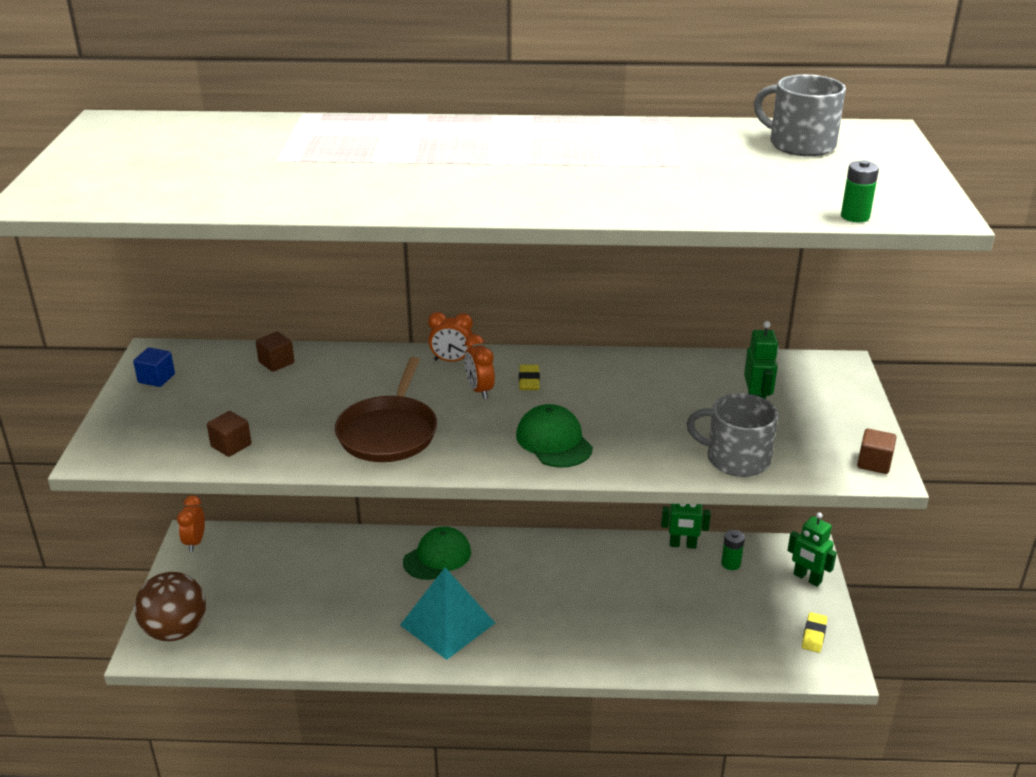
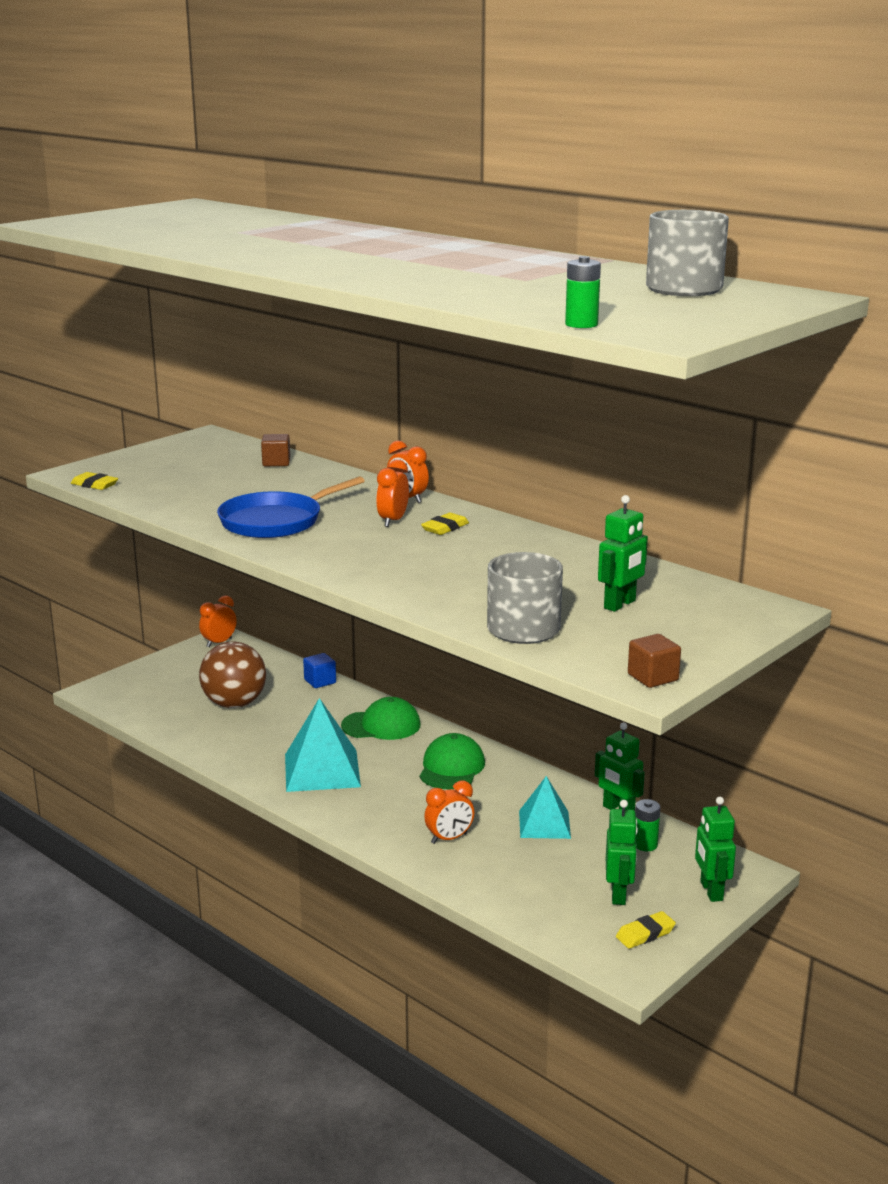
camera: 40 degrees right, 10 degrees down
(147, 460) = (94, 485): none -> yellow eraser
(156, 378) = (182, 447): blue cube -> blue cube (320, 681)
(176, 630) = (130, 688): brown ball -> brown ball (234, 704)
(231, 445) = (158, 494): brown cube -> none
(389, 432) = (275, 521): brown pan -> blue pan
(554, 441) = (388, 566): green cap -> green cap (451, 768)
(611, 632) = (449, 838): none -> orange clock
(654, 583) = (544, 824): none -> turquoise pyramid
(764, 613) = (619, 894): none -> green robot

